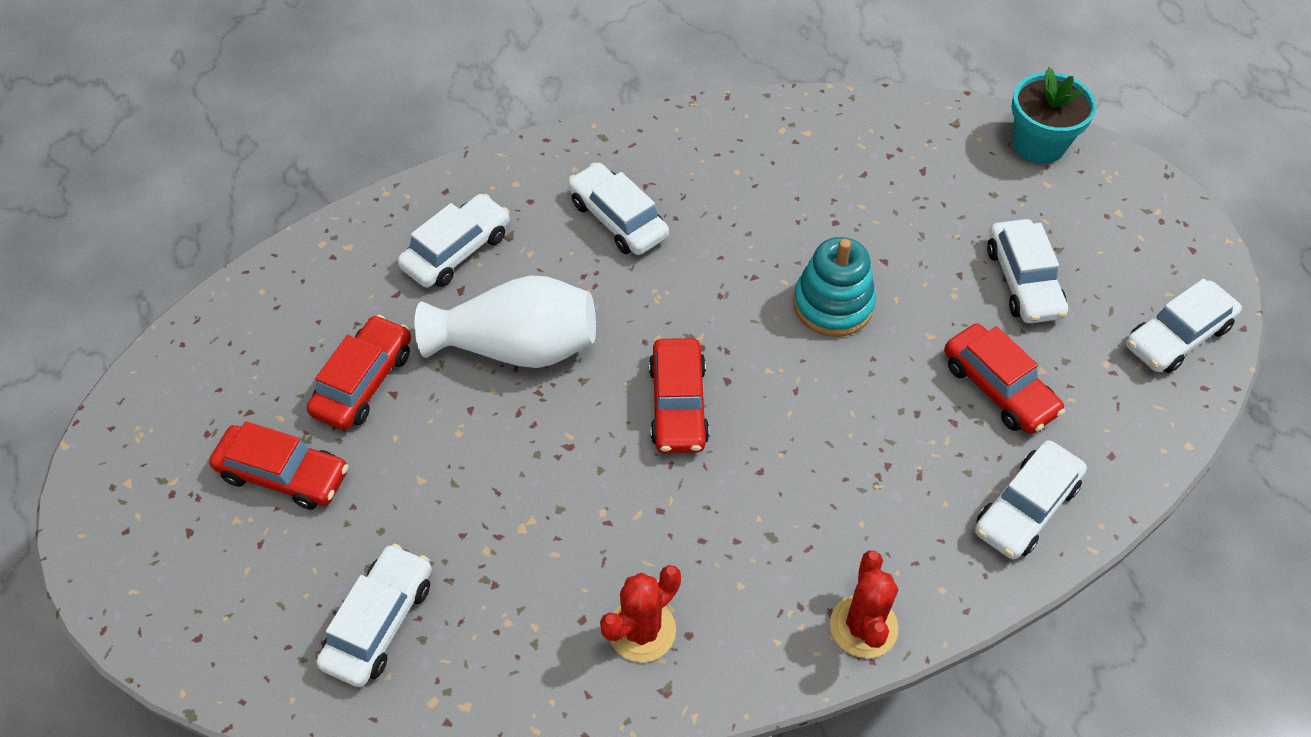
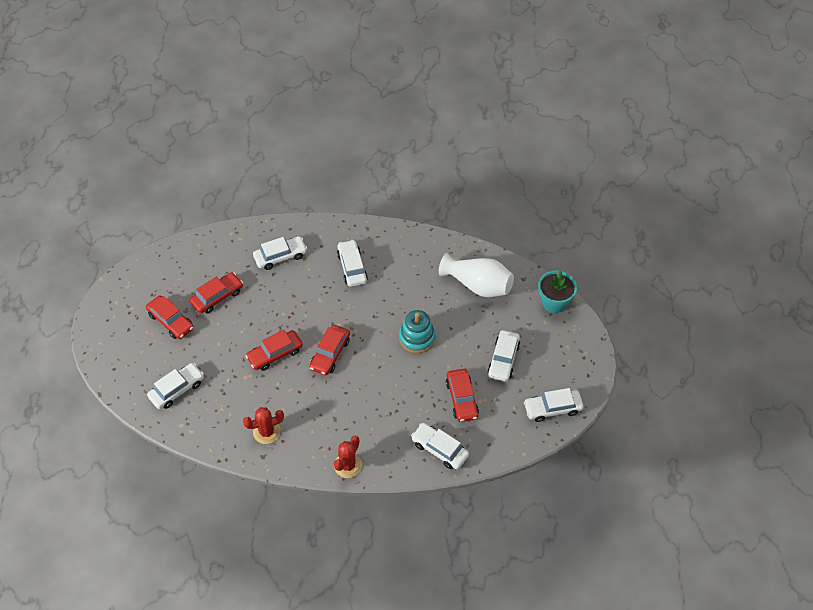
camera: 25 degrees right, 0 degrees up
(517, 347) = (282, 306): white vase -> white vase (478, 285)
(560, 452) = (275, 354): none -> red car
(1026, 508) = (439, 449): white car -> white car turned 60 degrees clockwise

